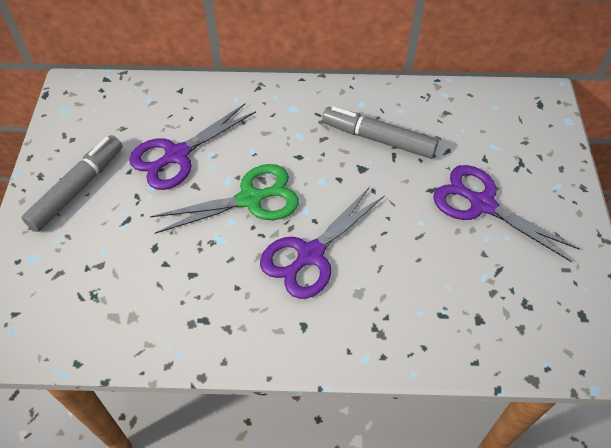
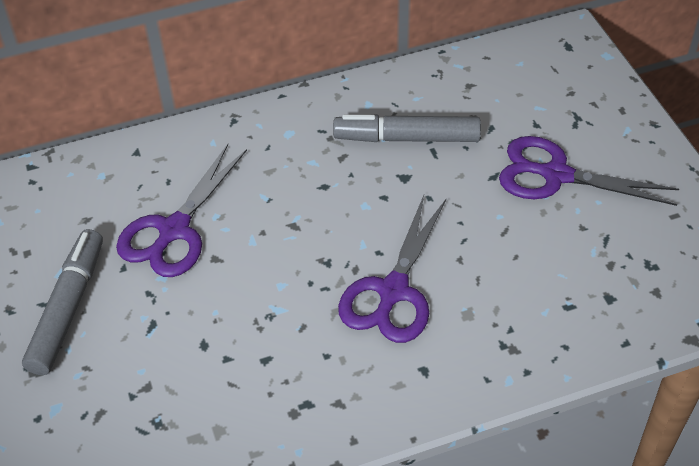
camera: 20 degrees left, 5 degrees down
(250, 199) = (291, 252): green scissors -> none

